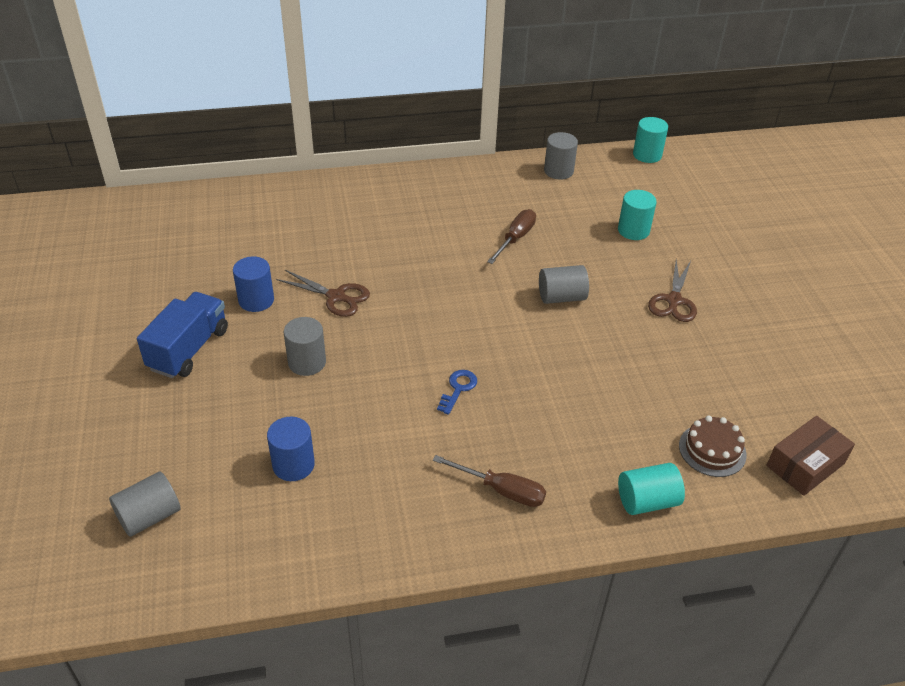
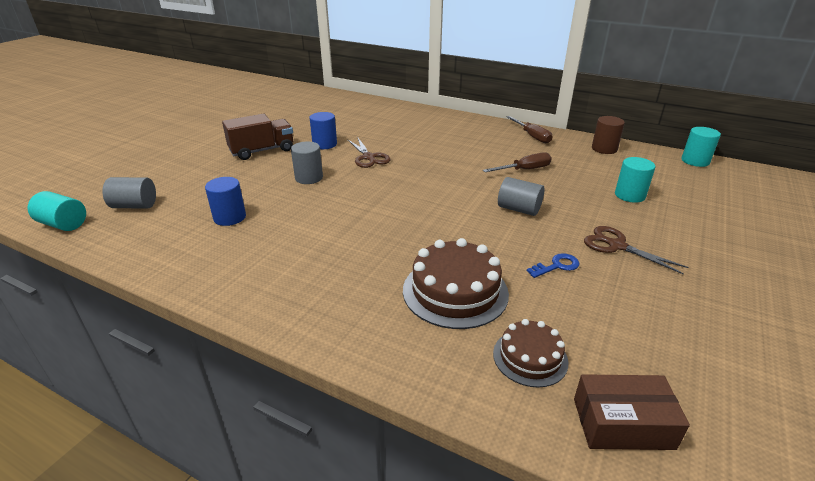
camera: 40 degrees right, 10 degrees down
(189, 349) = (262, 151): blue truck -> brown truck
(458, 389) = (376, 225): blue key -> blue key (557, 266)
(501, 490) = (323, 291): brown screwdriver -> brown screwdriver (532, 136)
(558, 171) = (604, 149): grey cylinder -> brown cylinder
(604, 422) = (455, 291): none -> brown cake
(647, 501) = (421, 360): turquoise cylinder -> turquoise cylinder (63, 224)
(674, 300) = (617, 246): brown scissors -> brown scissors turned 75 degrees clockwise

